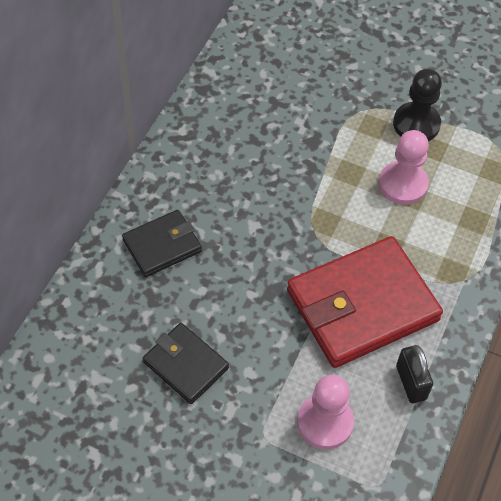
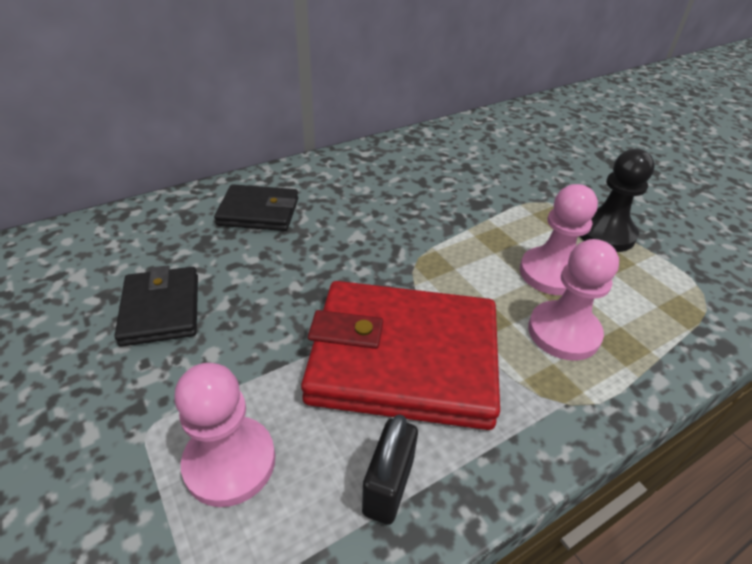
camera: 35 degrees right, 15 degrees down
(437, 230) = (563, 332): none -> pink pawn

